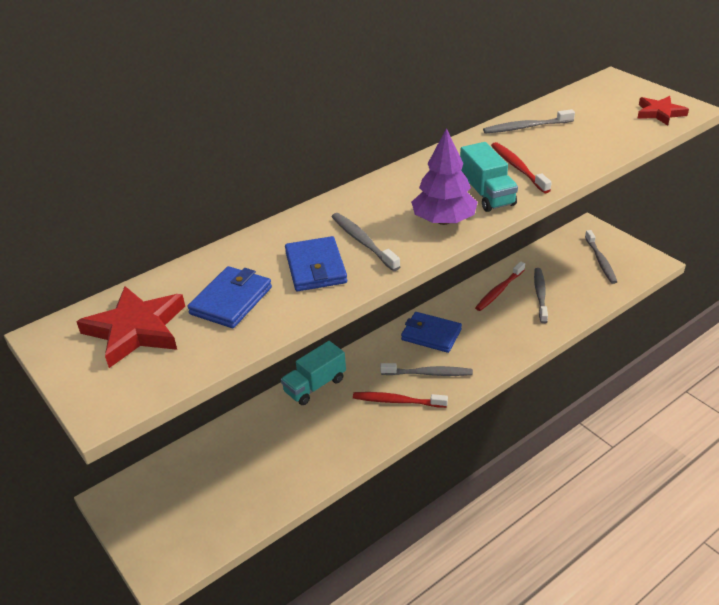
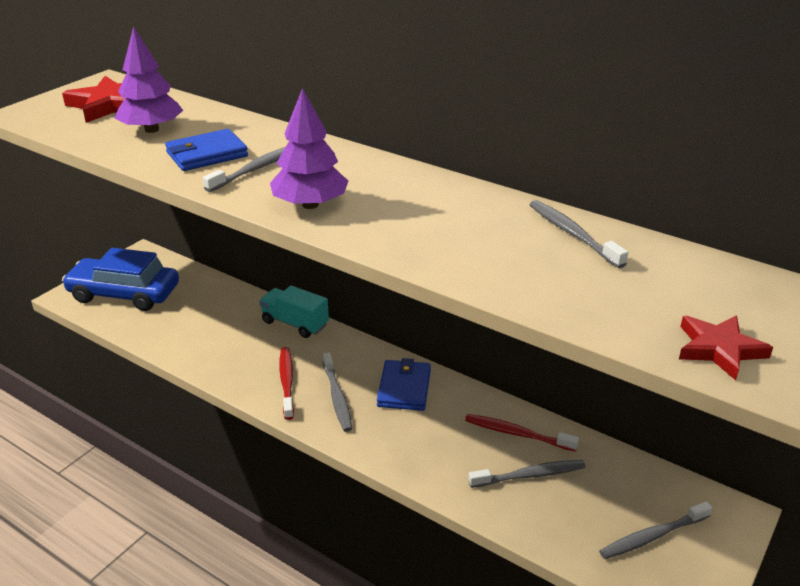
camera: 70 degrees right, 5 degrees down
(189, 516) = (124, 293): none -> blue car
(231, 300) = (152, 129): blue wallet -> purple tree
(486, 194) = (379, 224): turquoise truck -> none
(518, 168) = (455, 238): red toothbrush -> none

